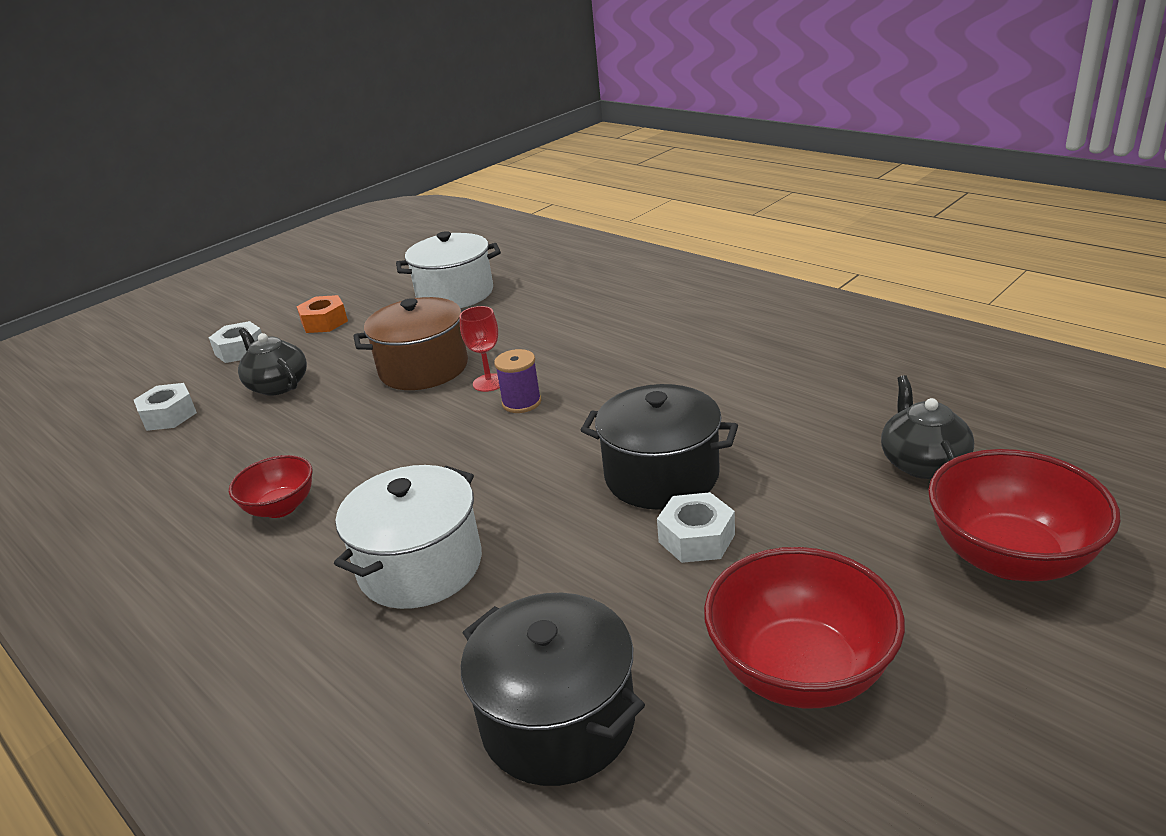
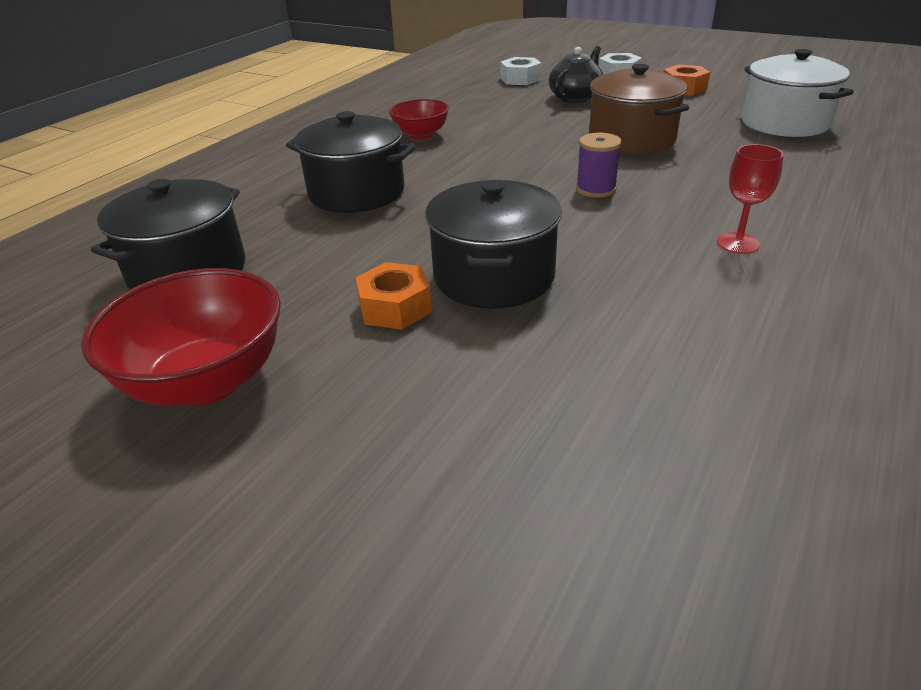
camera: 75 degrees right, 5 degrees up
(420, 566) = (356, 193): white pot -> black pot
(489, 383) = (623, 169): red goblet -> red goblet (738, 243)
(696, 538) = (395, 307): white nut -> orange nut
(922, 462) = (575, 477): black teapot -> none
(1009, 557) = (366, 560): red bowl -> none

